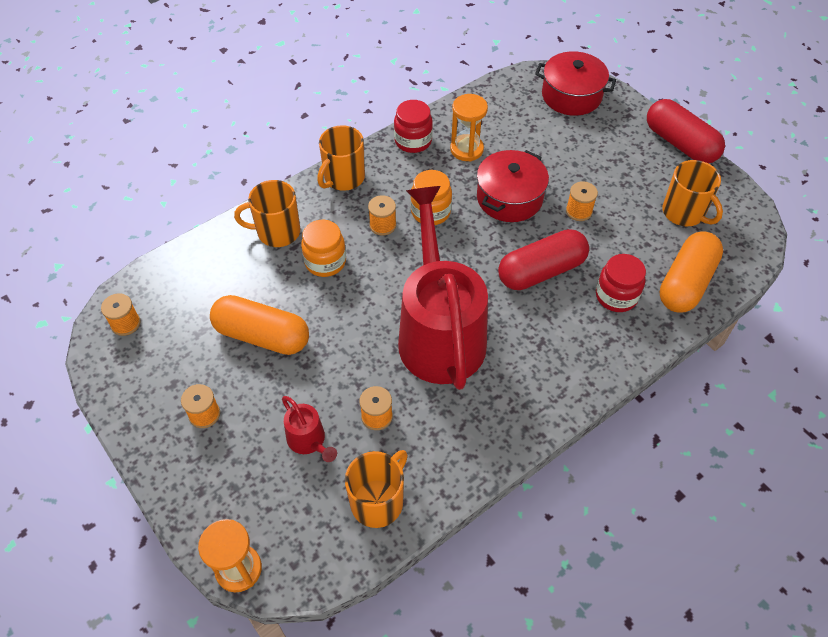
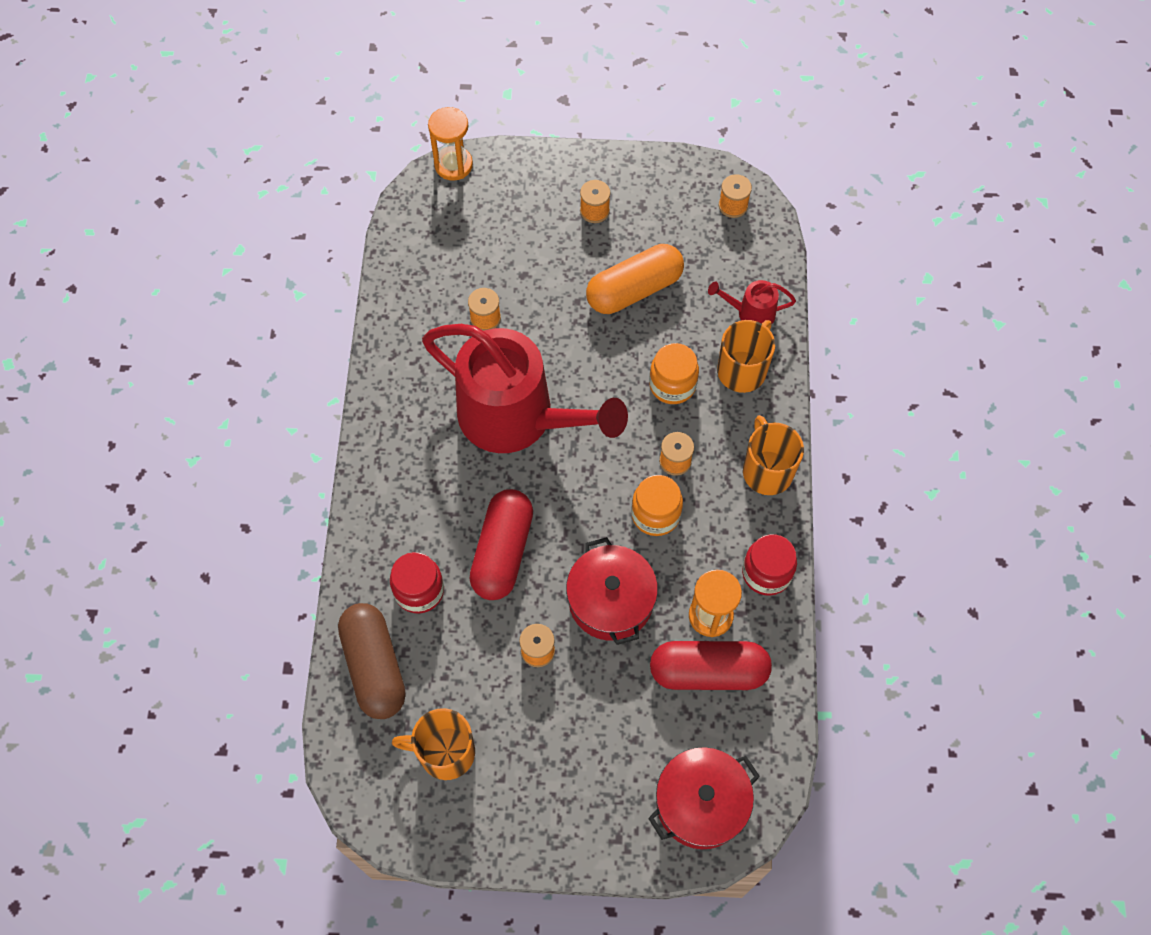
camera: 130 degrees right, 10 degrees up
(309, 441) = (507, 261): red watering can -> red watering can (750, 313)
(378, 501) = (419, 272): orange mug -> none
(680, 144) = (530, 850): red capsule -> red capsule (708, 671)
(686, 283) = (374, 666): orange capsule -> brown capsule

